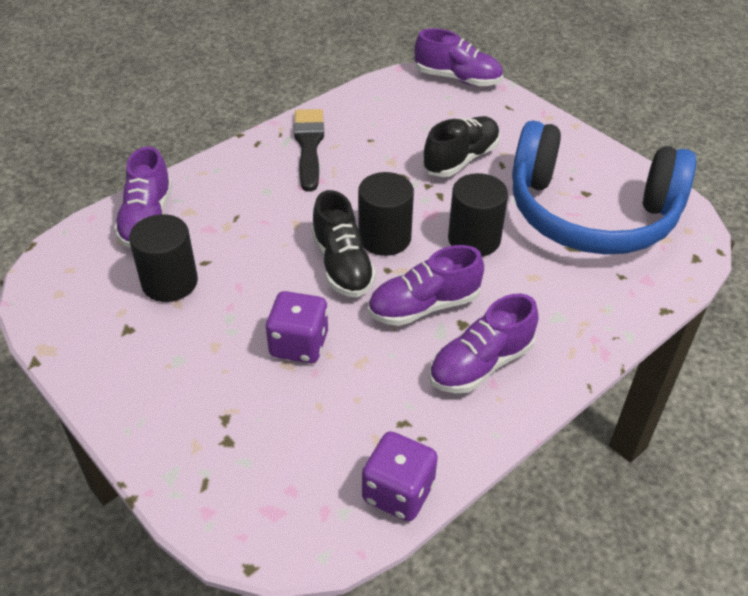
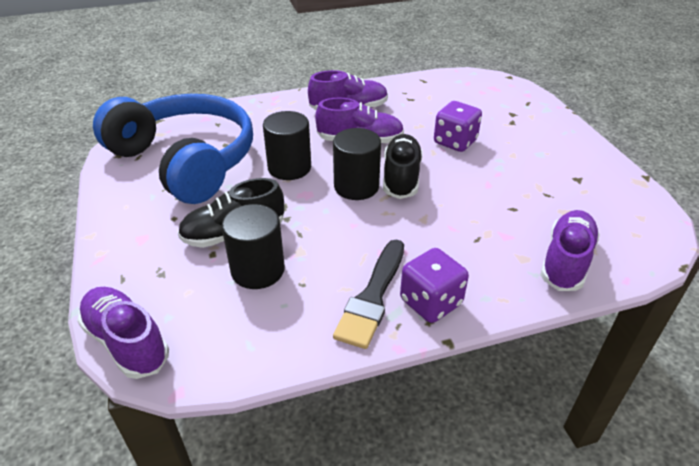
camera: 155 degrees left, 5 degrees down
(170, 282) = (544, 201): black cylinder -> black cylinder (258, 270)
(398, 492) = (428, 80): purple dice -> purple dice (430, 302)

